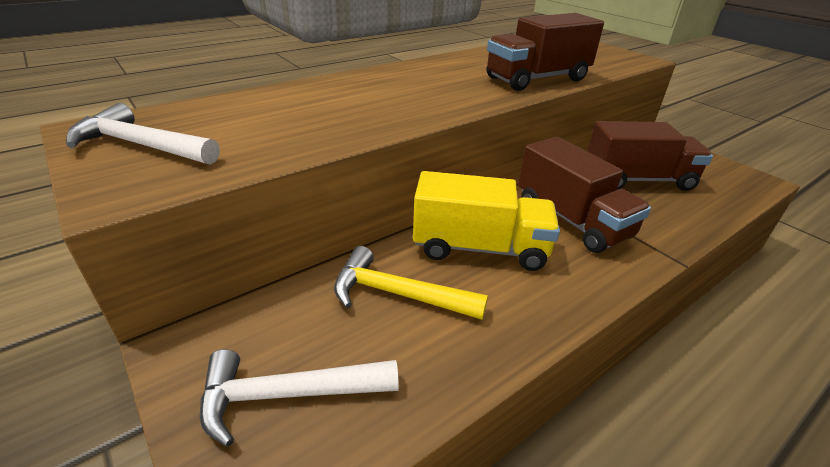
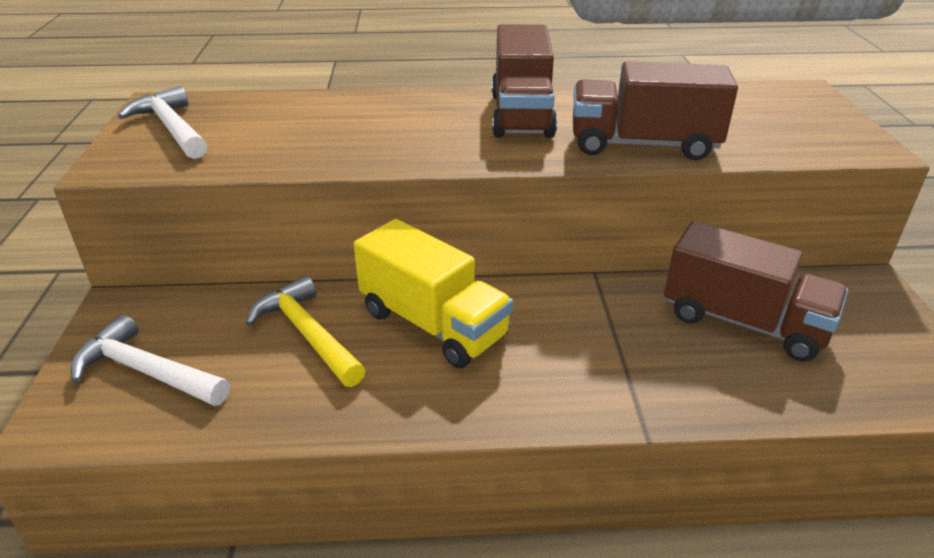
camera: 35 degrees right, 0 degrees up
(571, 220) = (576, 335): brown truck -> brown truck (521, 115)

